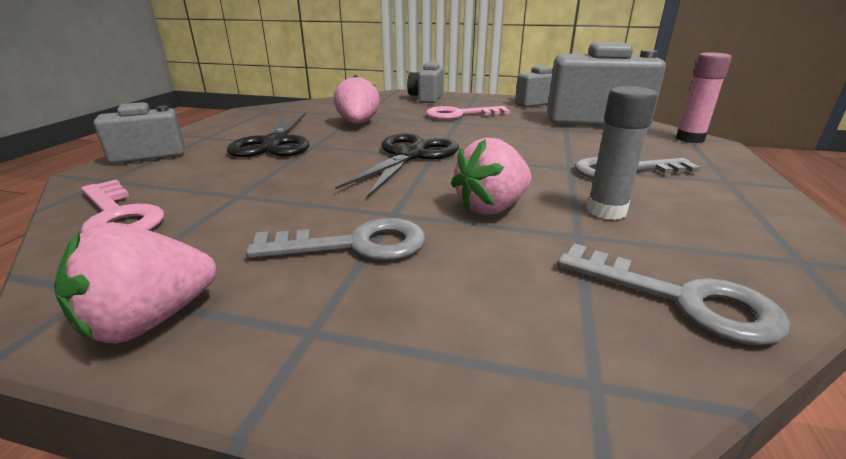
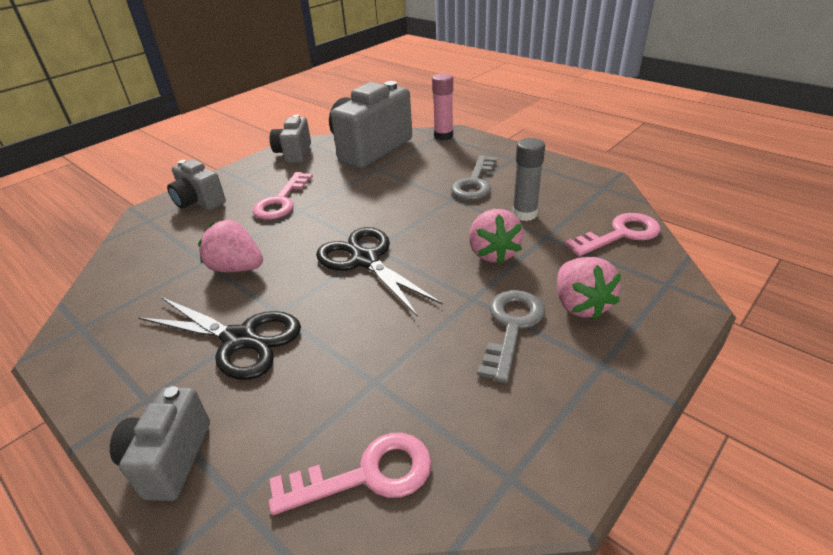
camera: 60 degrees left, 10 degrees up
(149, 320) = (566, 440): pink strawberry -> pink strawberry (580, 305)
(681, 299) = (620, 234): grey key -> pink key

